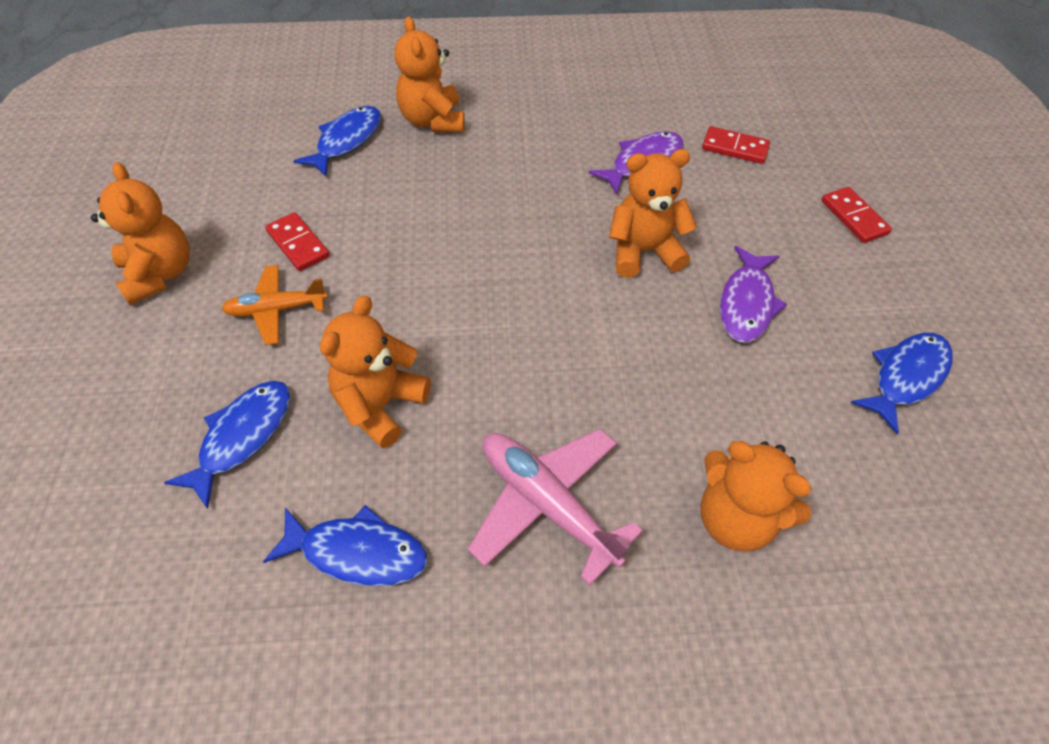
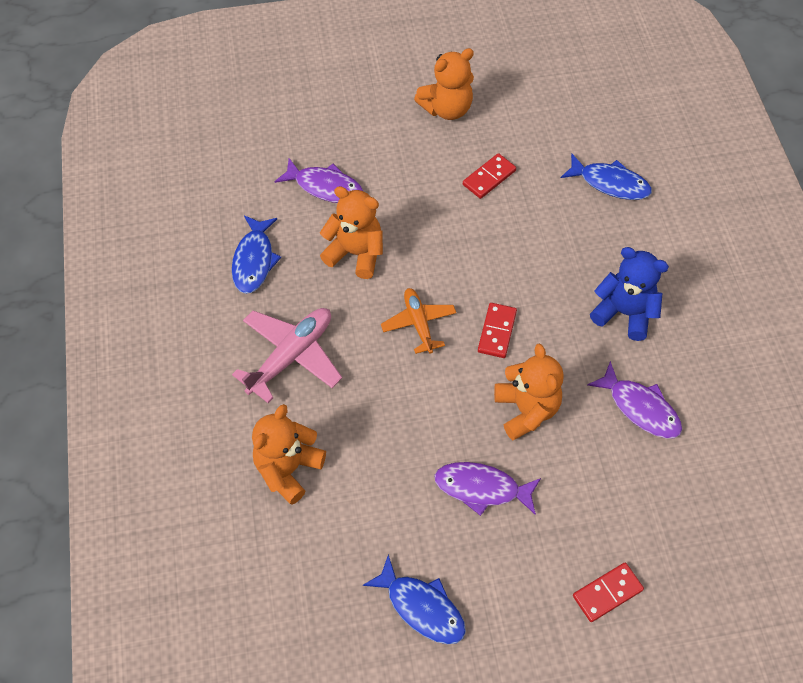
camera: 85 degrees right, 5 degrees up
(242, 437) = (325, 187): blue fish -> purple fish
(276, 309) = (426, 180): orange plane -> orange plane (419, 323)
(432, 121) = (653, 238): orange teddy bear -> none
(524, 156) = (624, 313): none -> blue teddy bear
(735, 148) = (683, 490): red domino -> red domino (497, 332)

